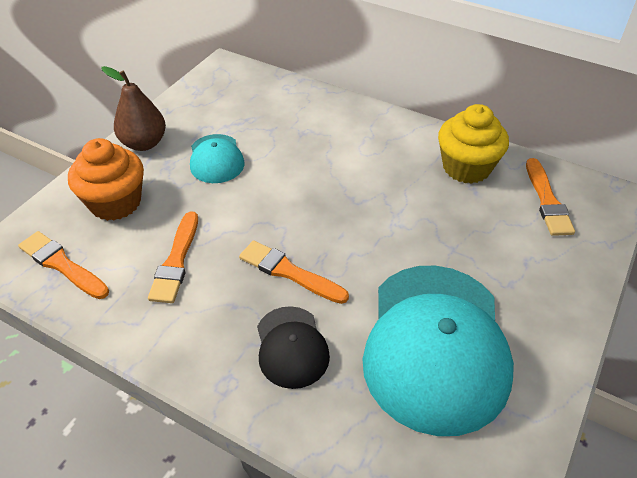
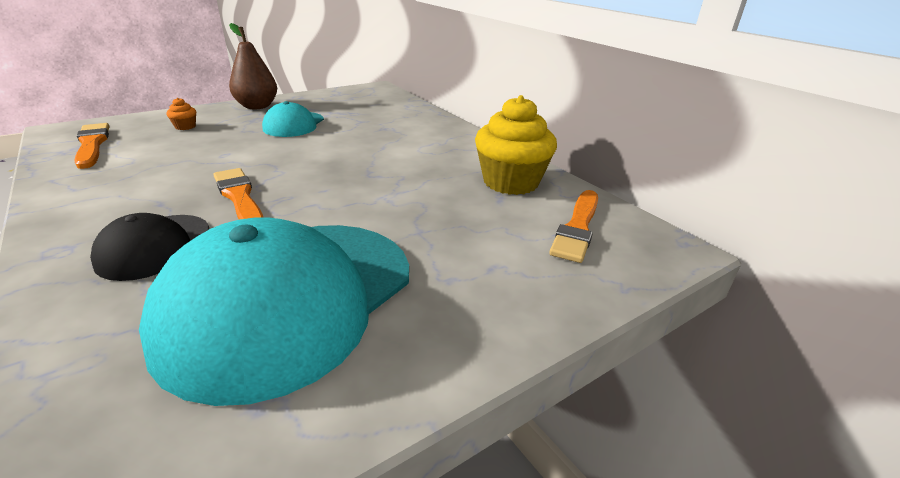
camera: 25 degrees right, 15 degrees down
(115, 203) = (185, 127): orange cupcake -> orange cupcake, size x0.41
(176, 261) = (167, 165): orange brush -> none

